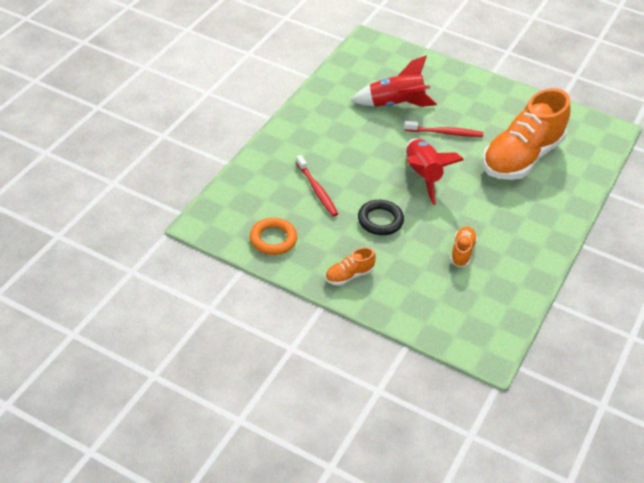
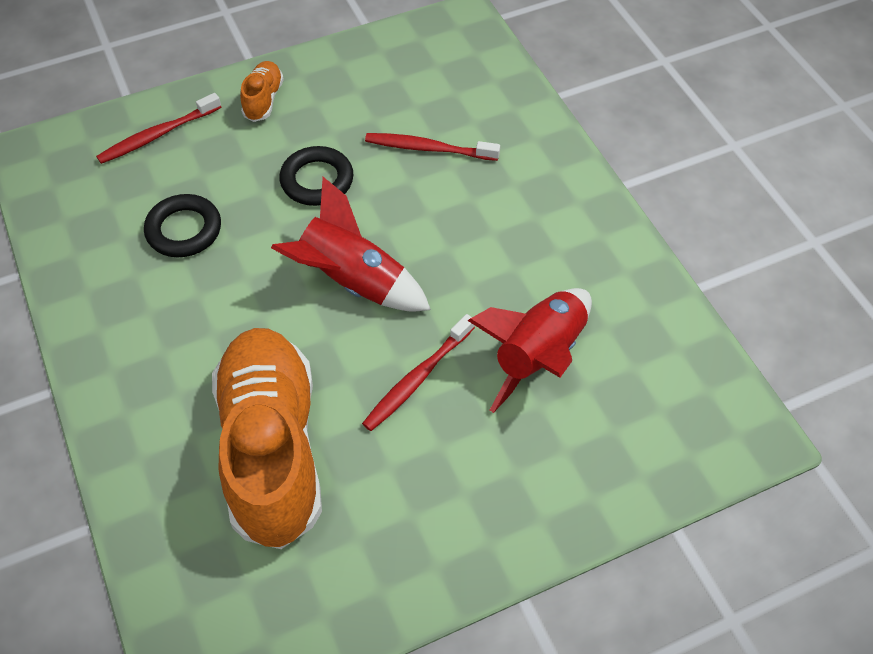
camera: 130 degrees right, 10 degrees up
(273, 239) = (383, 66): orange ring -> none
(419, 305) = (158, 135): none -> red toothbrush
(462, 252) = (184, 230): orange shoe -> black ring

